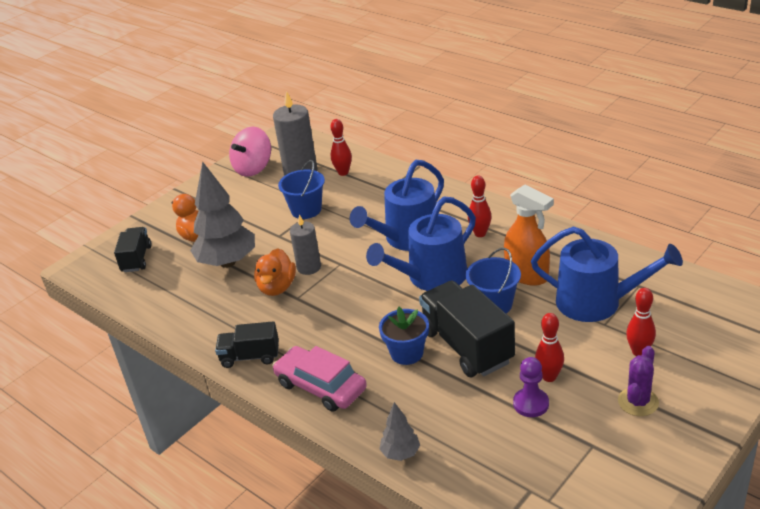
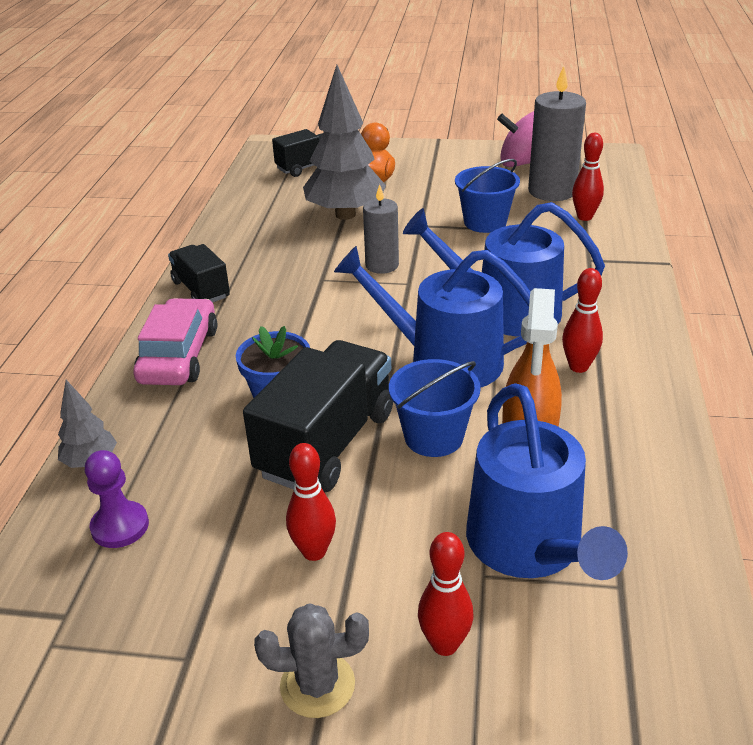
camera: 55 degrees right, 0 degrees up
(277, 287) = (329, 260): orange duck -> none
(531, 404) = (244, 552): purple pawn -> purple pawn (120, 526)
(638, 402) = (317, 685): purple cactus -> grey cactus

